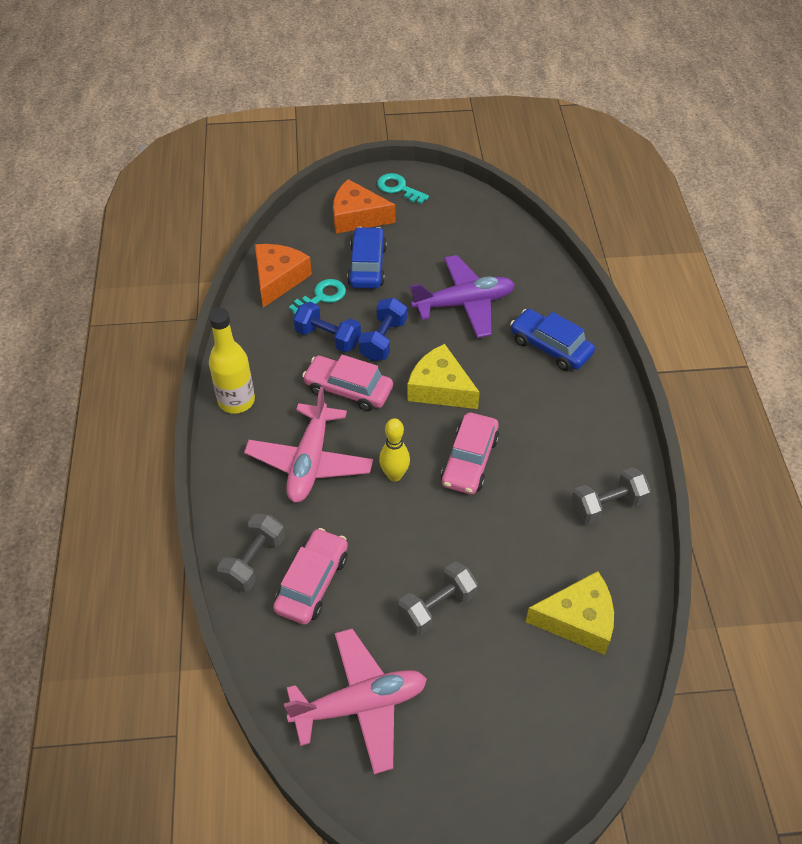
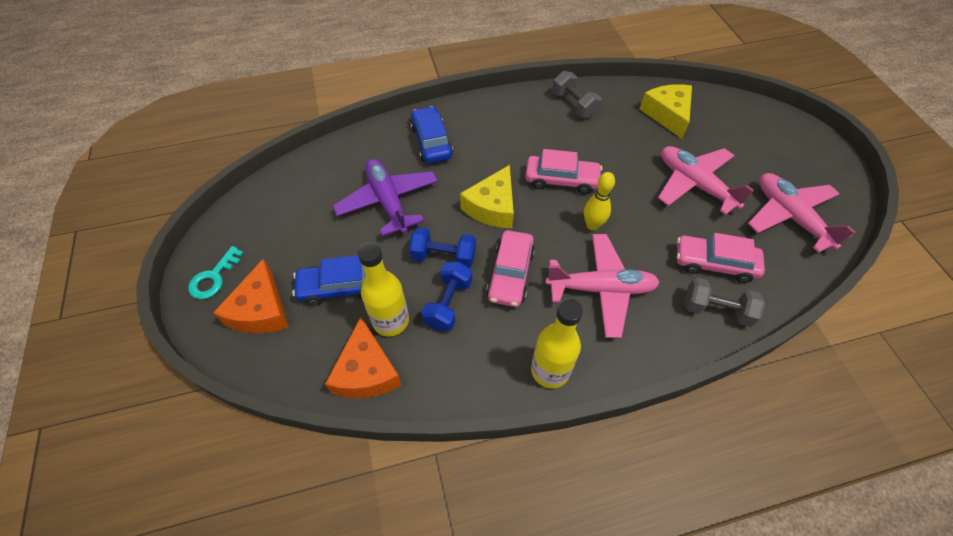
camera: 100 degrees left, 5 degrees up
(278, 279) = (366, 371): orange cheese -> orange cheese turned 105 degrees counterclockwise
(322, 297) = (391, 321): turquoise key -> yellow bottle
(437, 607) = (695, 184): grey dumbbell -> pink plane
(550, 347) = (431, 142): blue car -> blue car turned 135 degrees clockwise

